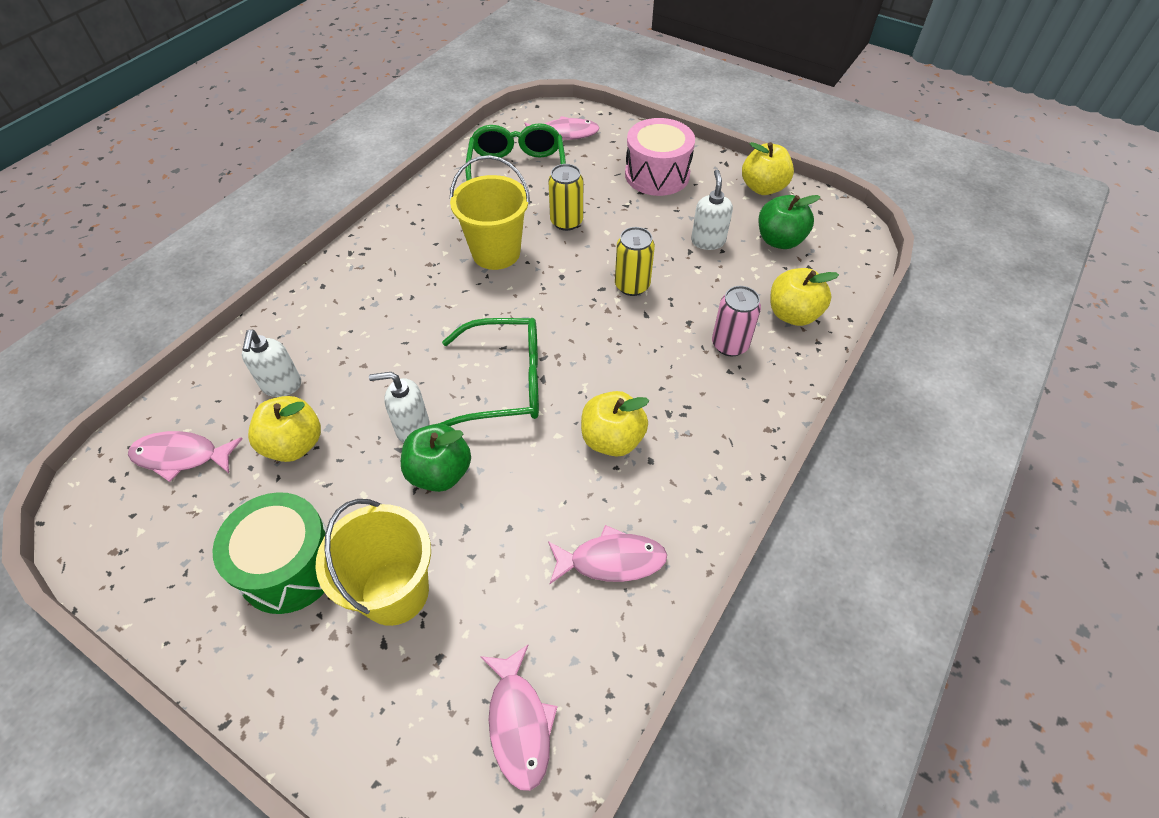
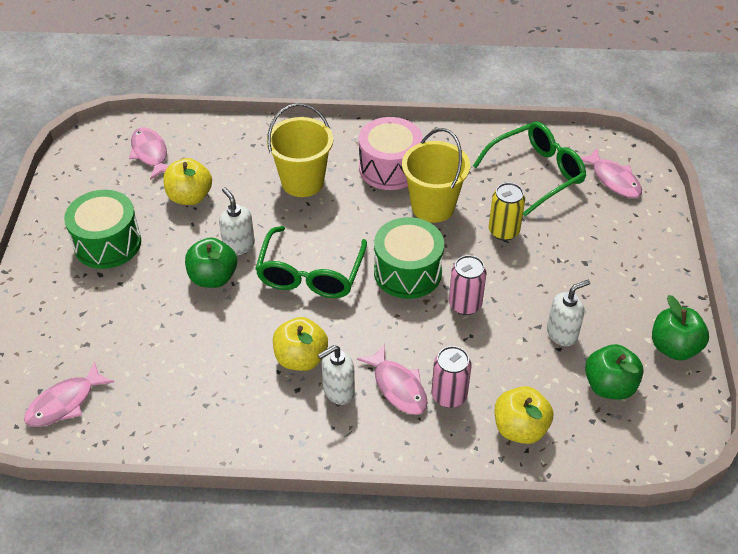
camera: 60 degrees right, 5 degrees down
(281, 385) = (229, 165): white soap dispenser -> white soap dispenser (338, 391)
(395, 592) = (117, 300): yellow bucket -> yellow bucket (302, 182)
(505, 383) = (310, 274): green glasses -> green glasses turned 45 degrees clockwise
(562, 307) = (407, 272): none -> green drum
(611, 560) = (200, 401): pink fish -> pink fish (398, 387)
(632, 285) = (465, 304): yellow can -> pink can
(657, 175) = (618, 264): pink drum -> pink drum (389, 168)
(763, 187) = (674, 347): yellow apple -> green apple

